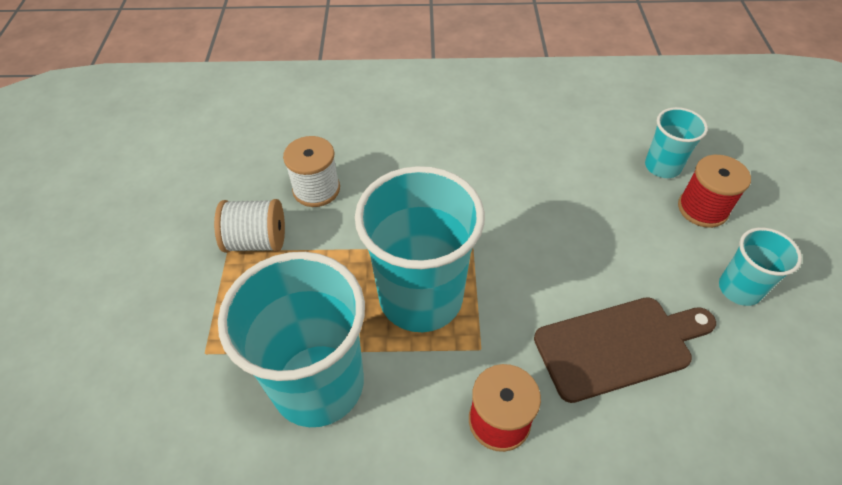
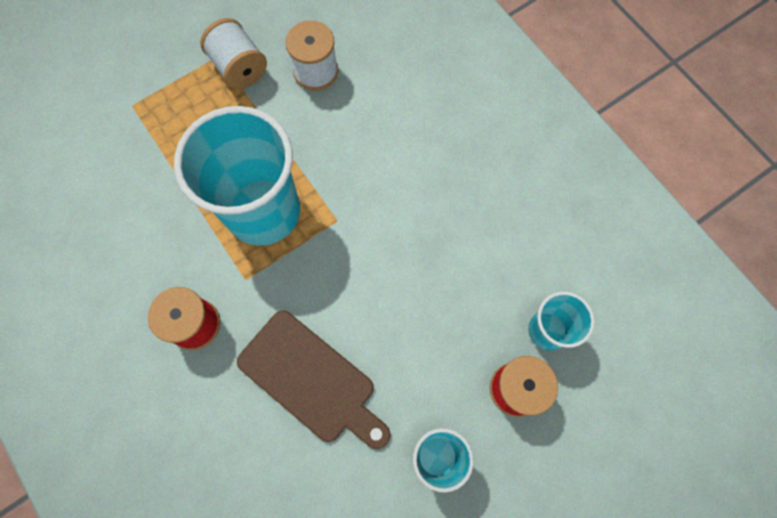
camera: 55 degrees right, 20 degrees up
(318, 384) = (152, 190): turquoise cup -> none

